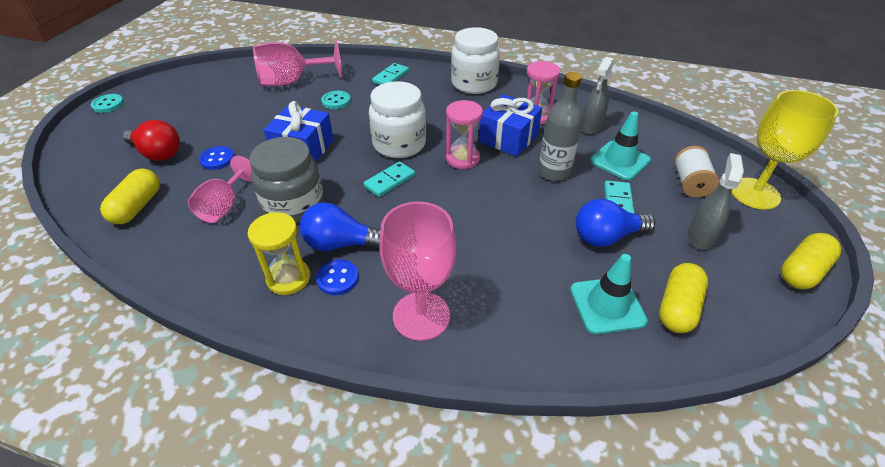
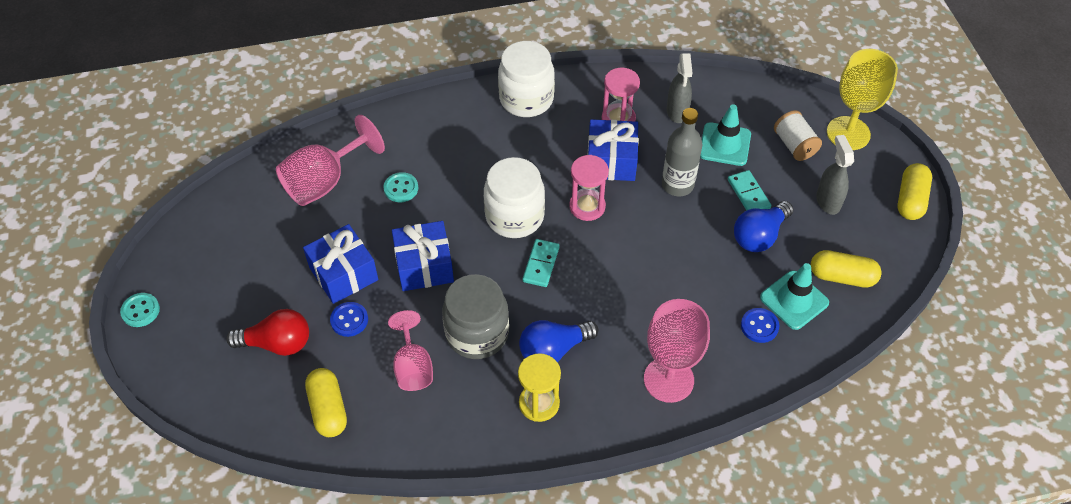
camera: 30 degrees left, 10 degrees up
(245, 132) = (343, 274): none -> blue gift
(337, 278) = (579, 382): blue button -> blue button (759, 326)
(391, 77) = (430, 126): turquoise domino -> none
(677, 307) = (842, 277): yellow capsule -> yellow capsule turned 75 degrees counterclockwise

